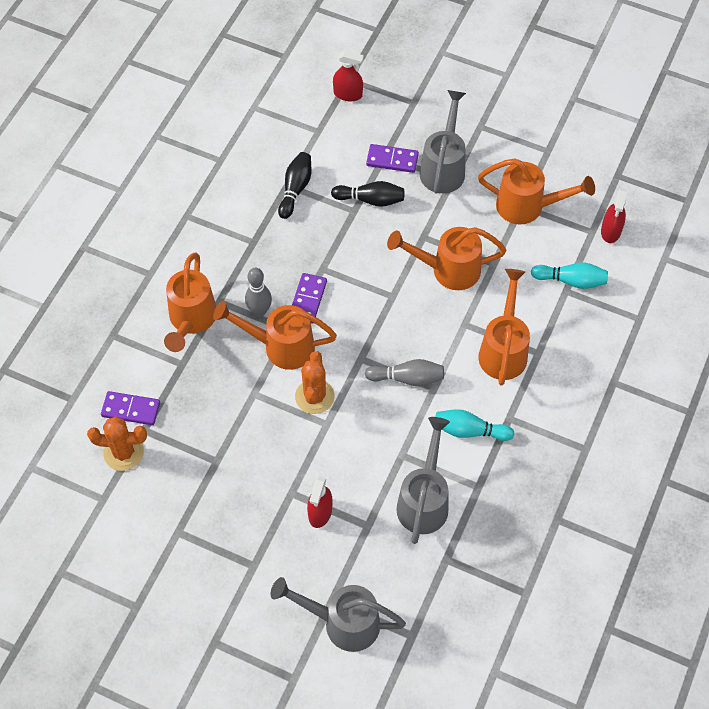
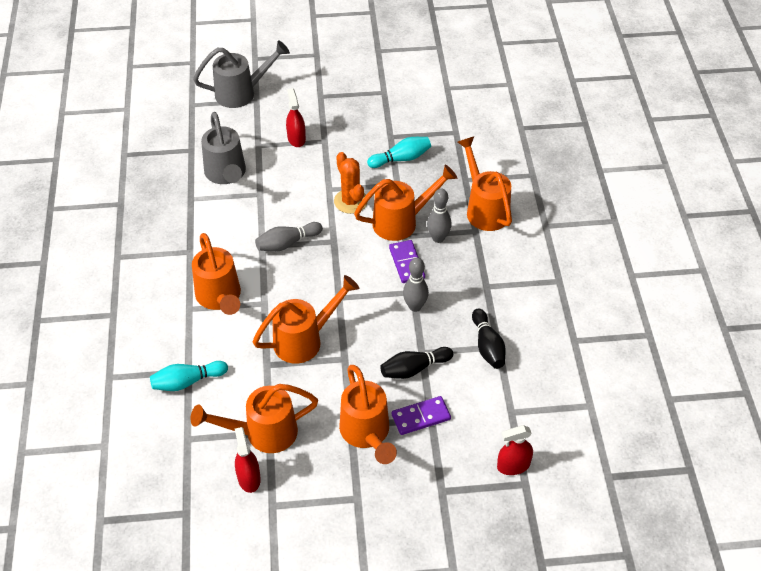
camera: 150 degrees right, 10 degrees down
(123, 452) = (457, 115): orange cactus -> none
(131, 409) = (475, 138): purple domino -> none
(331, 253) = (415, 306): none -> grey bowling pin
(443, 167) = (367, 434): grey watering can -> orange watering can
(469, 431) = (217, 230): turquoise bowling pin -> turquoise bowling pin (401, 159)
(611, 231) = (169, 448): red spray bottle -> red spray bottle (249, 478)

